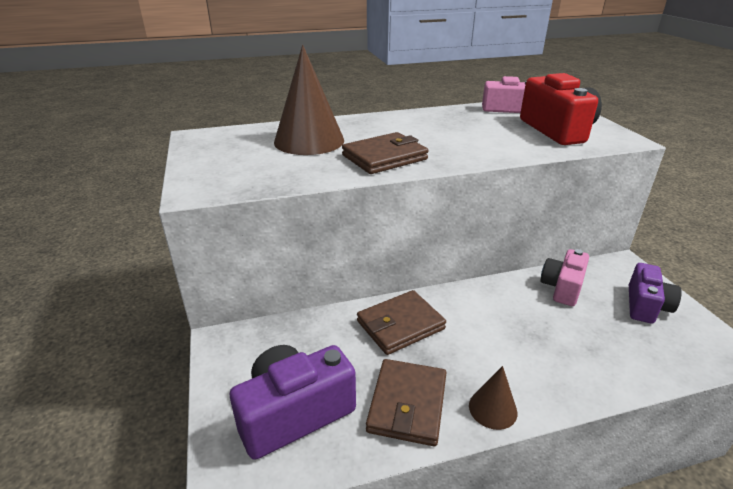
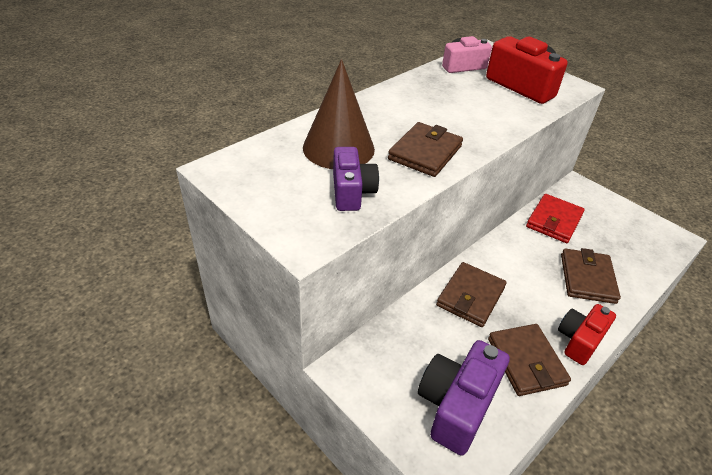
camera: 30 degrees left, 10 degrees up
(492, 409) = (579, 340): brown cone -> red camera
(558, 352) = (587, 278): none -> brown wallet
(562, 287) = (554, 221): pink camera -> red wallet
(646, 306) = (612, 219): purple camera -> purple camera (352, 192)

